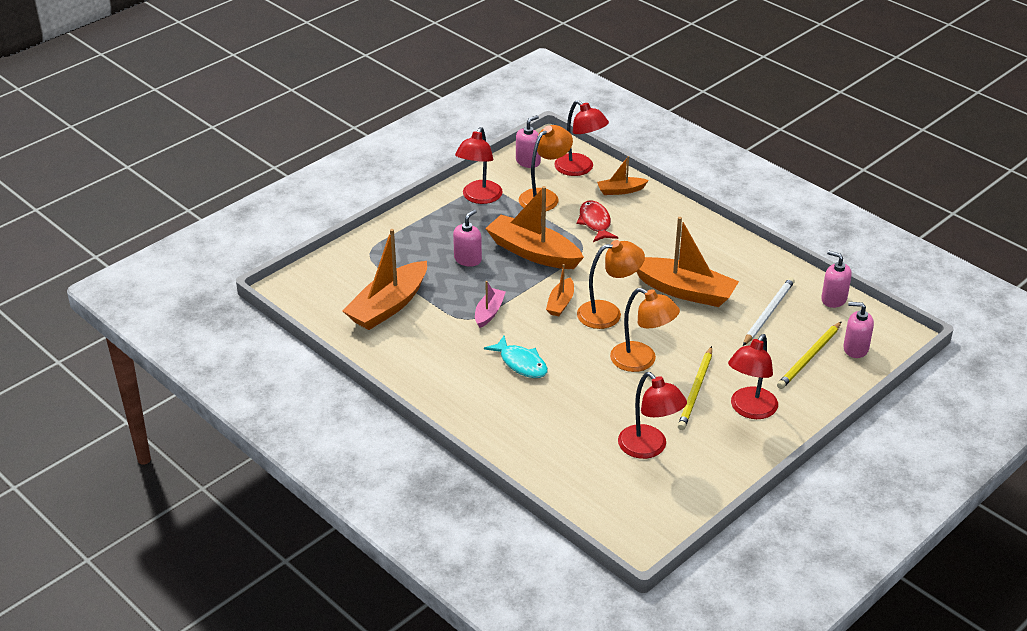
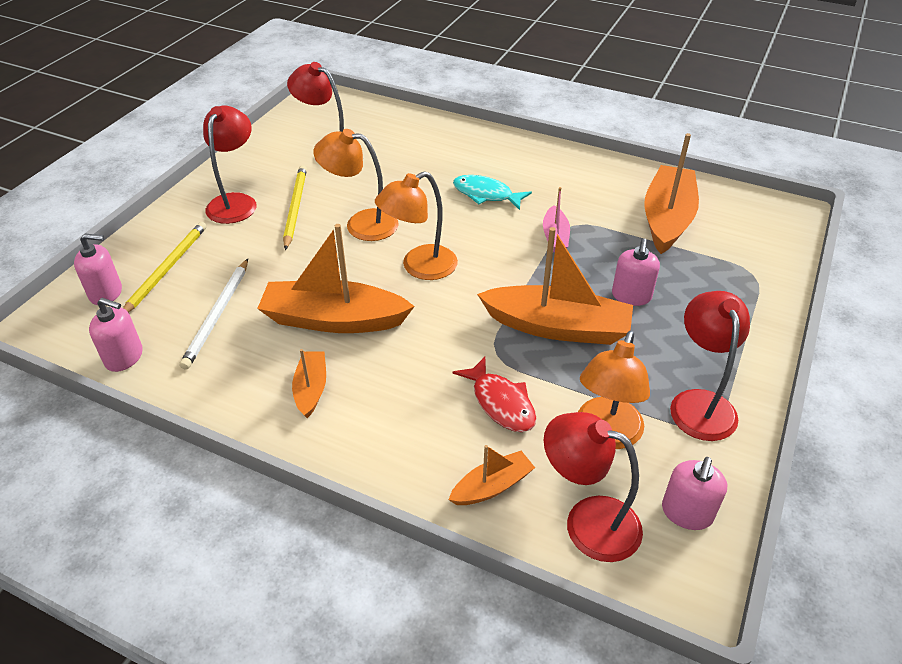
camera: 160 degrees right, 5 degrees up
(560, 303) = (482, 266): orange boat -> orange boat (311, 389)

